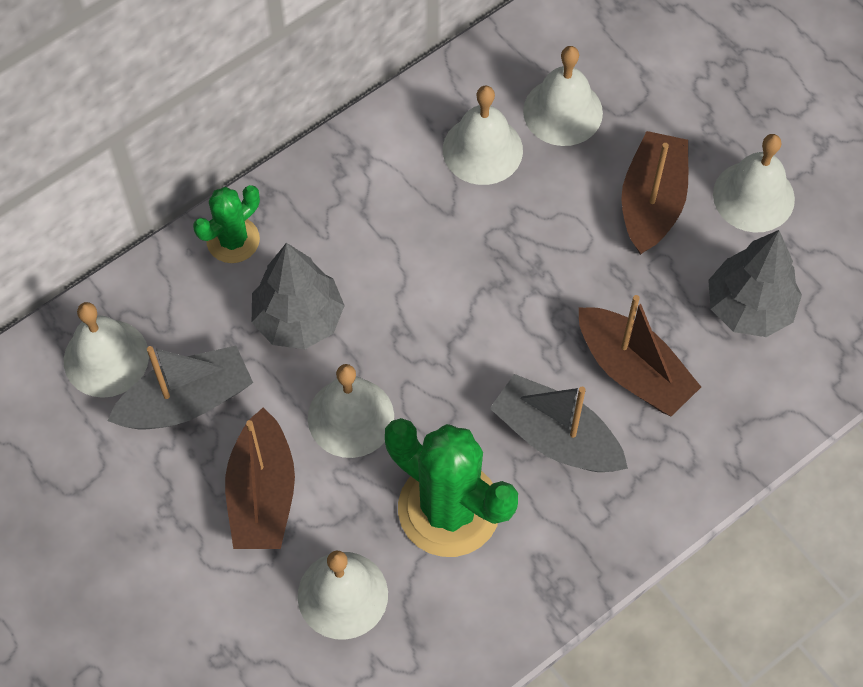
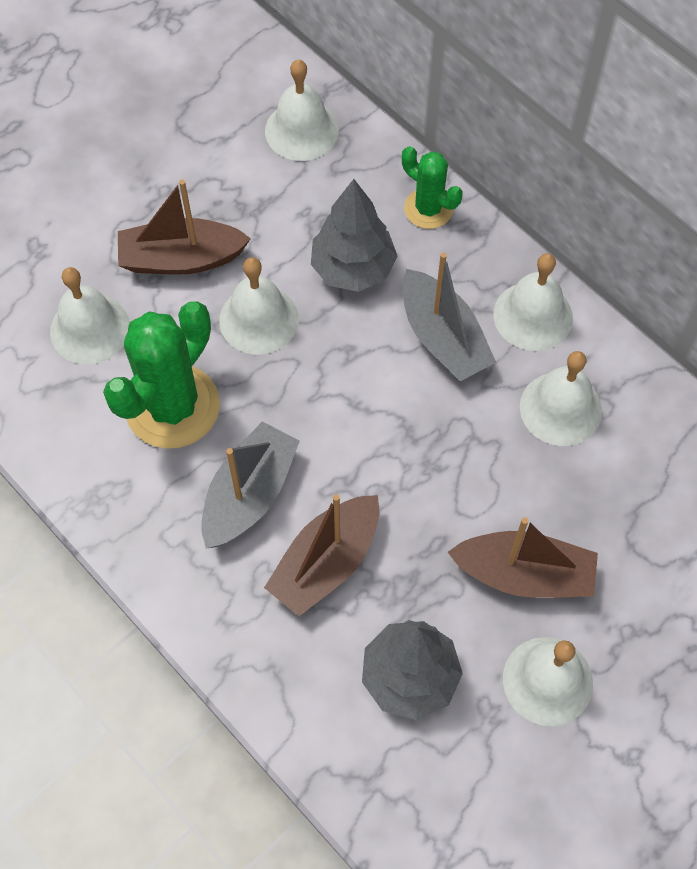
camera: 85 degrees right, 0 degrees up
(186, 401) = (265, 193): grey boat -> grey boat (443, 338)
(562, 111) = (620, 481): white bell -> white bell (533, 316)

